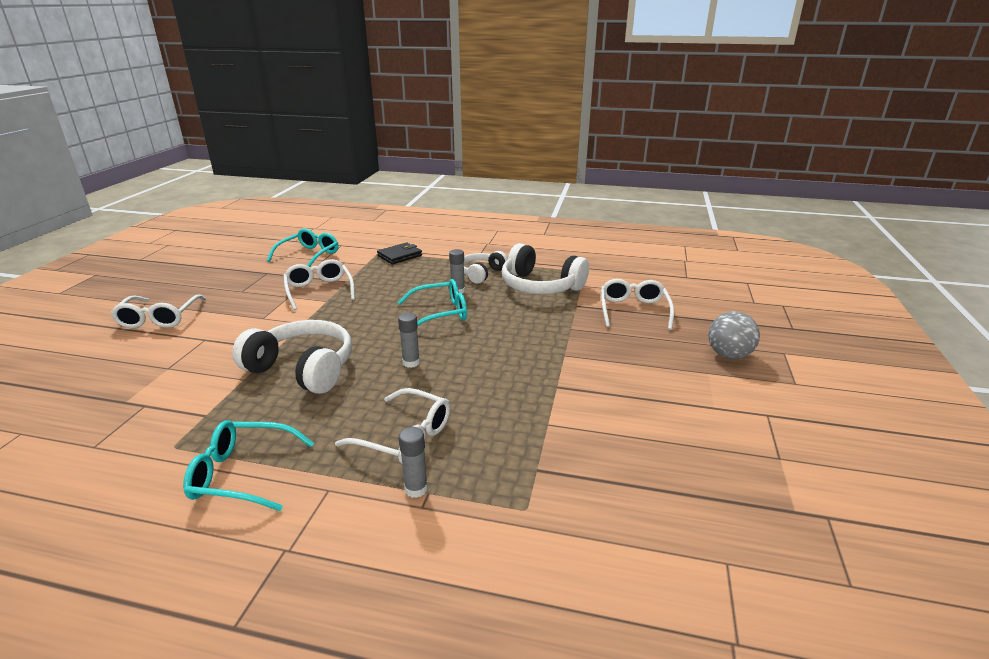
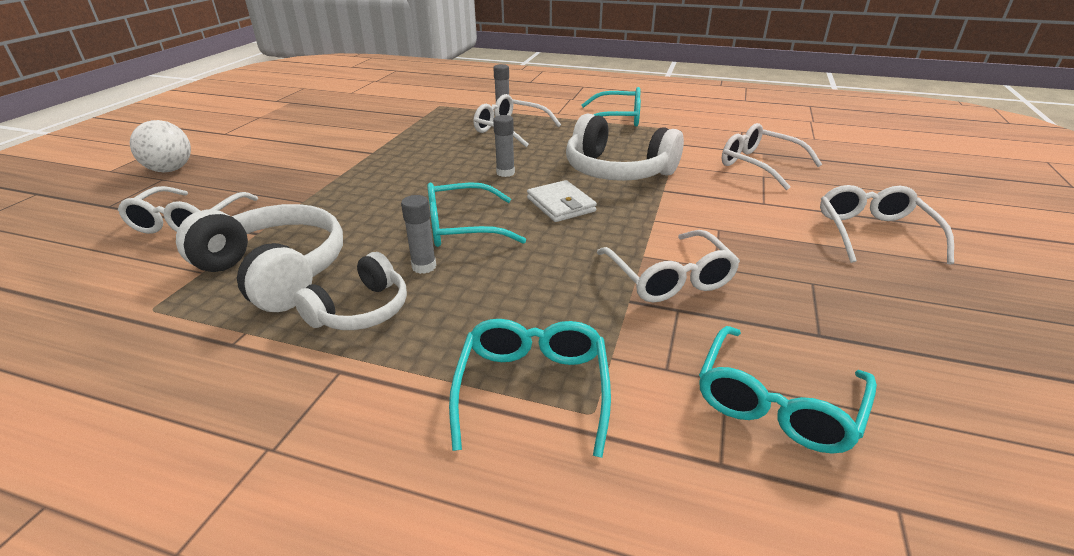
camera: 175 degrees left, 5 degrees up
(153, 382) = (759, 165): none -> white glasses
(367, 332) = (561, 205): none -> white wallet
(400, 256) = (533, 389): black wallet -> turquoise glasses
(728, 355) = (170, 170): grey ball -> white ball

